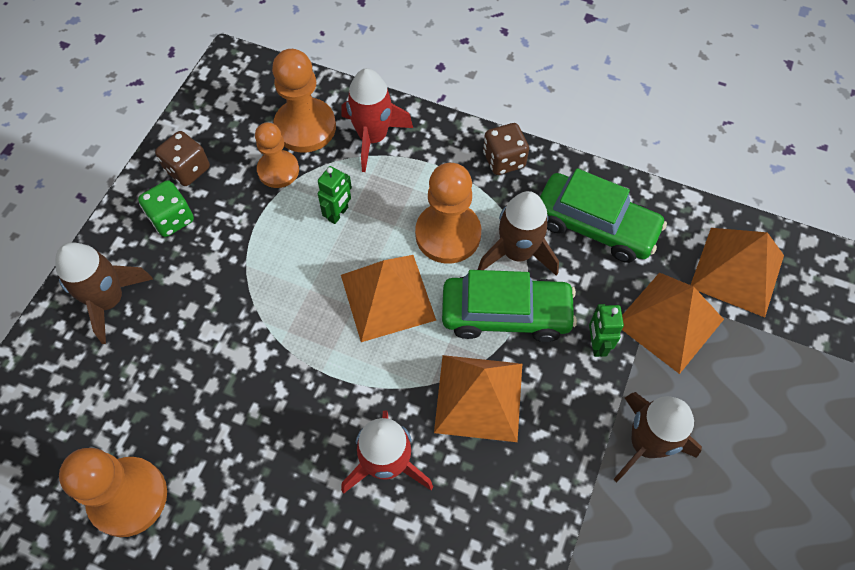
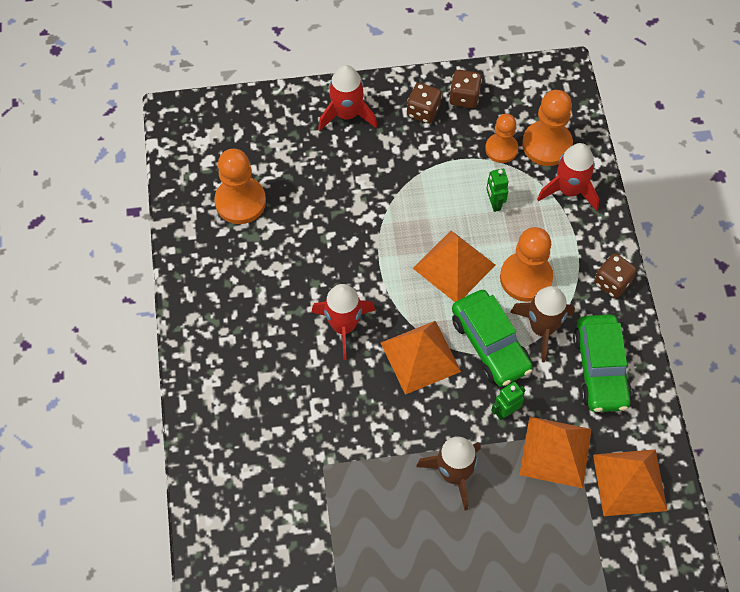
camera: 60 degrees right, 0 degrees up
(109, 300) = (347, 114): brown rocket -> red rocket
(172, 219) = (423, 111): green dice -> brown dice
(338, 214) = (494, 203): green robot -> green robot turned 75 degrees clockwise

